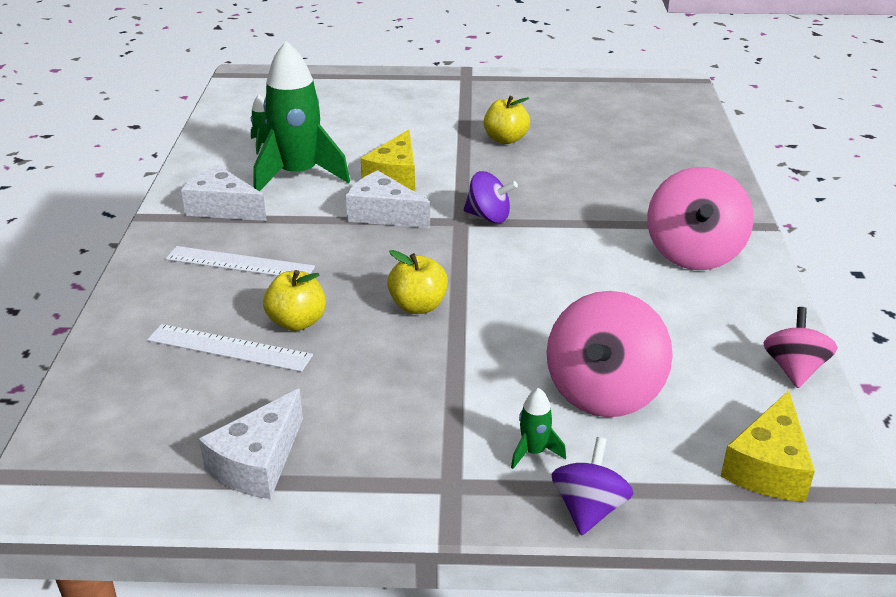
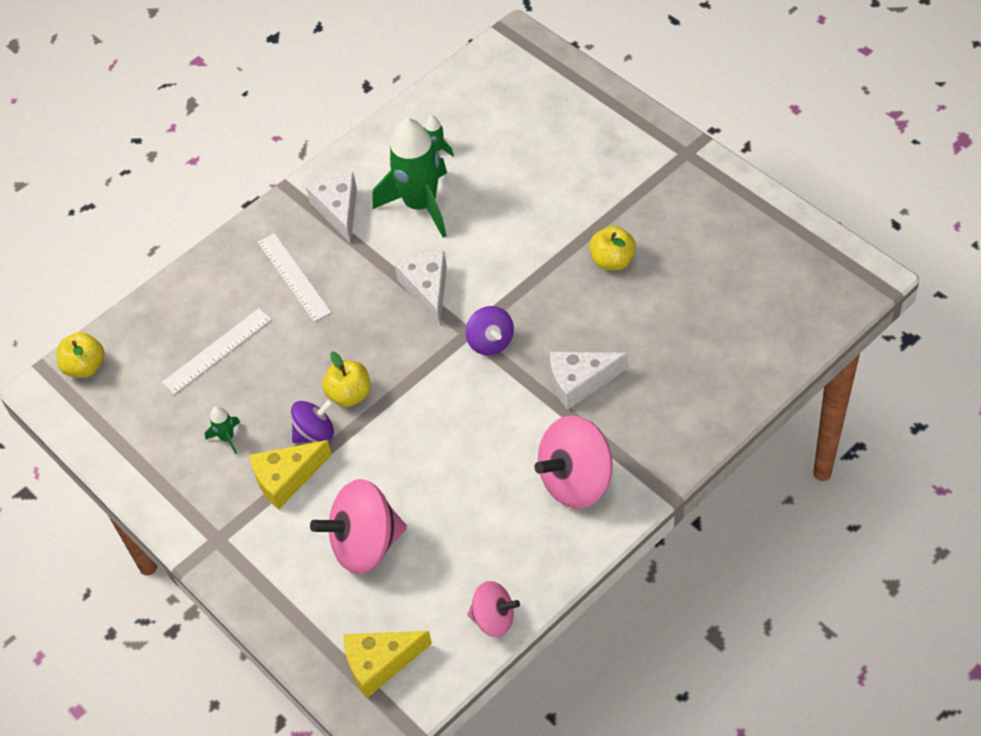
camera: 50 degrees right, 20 degrees up
(229, 347) = (217, 351): white ruler -> white ruler turned 75 degrees clockwise
(258, 463) = (150, 450): white cheese -> white cheese (580, 382)
(297, 322) = (271, 356): yellow apple -> yellow apple (85, 367)
(395, 176) = (481, 251): yellow cheese -> yellow cheese (286, 478)
(534, 452) = (279, 553): green rocket -> green rocket (227, 438)
(589, 509) = (260, 609): purple spinning top -> purple spinning top (315, 433)
(794, 369) = (494, 619): pink spinning top -> pink spinning top turned 45 degrees clockwise

